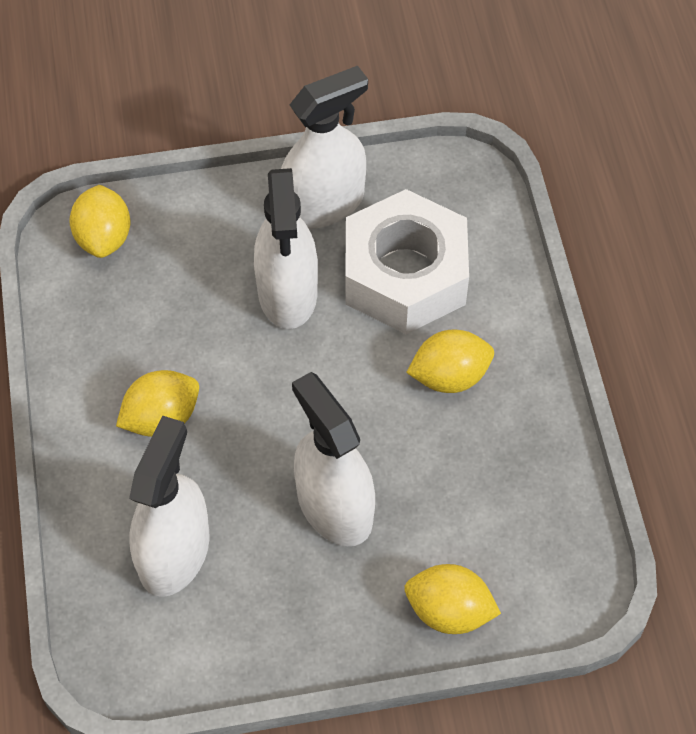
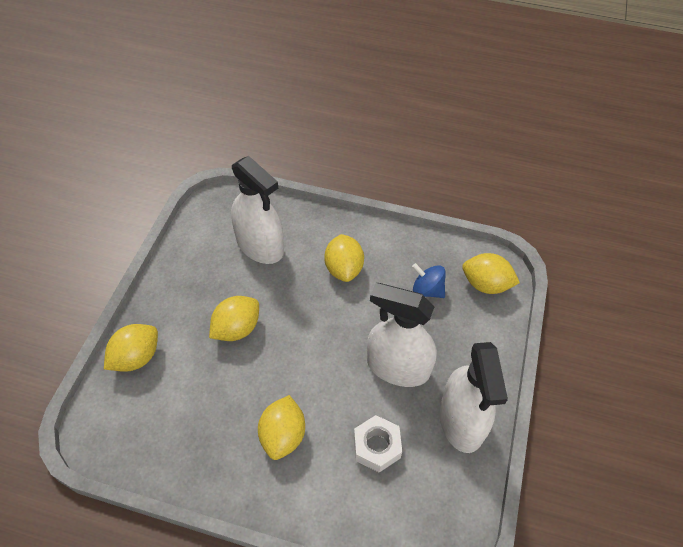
camera: 115 degrees right, 5 degrees down
(147, 302) = (427, 290): none -> blue spinning top
(334, 506) = (237, 329): white spray bottle -> yellow lemon
(405, 275) = (377, 446): white nut -> white nut, size x0.49

